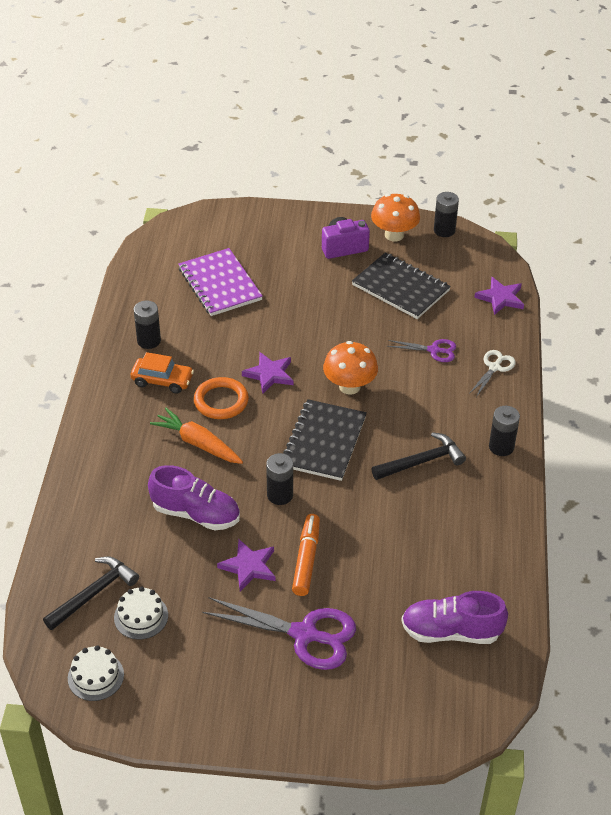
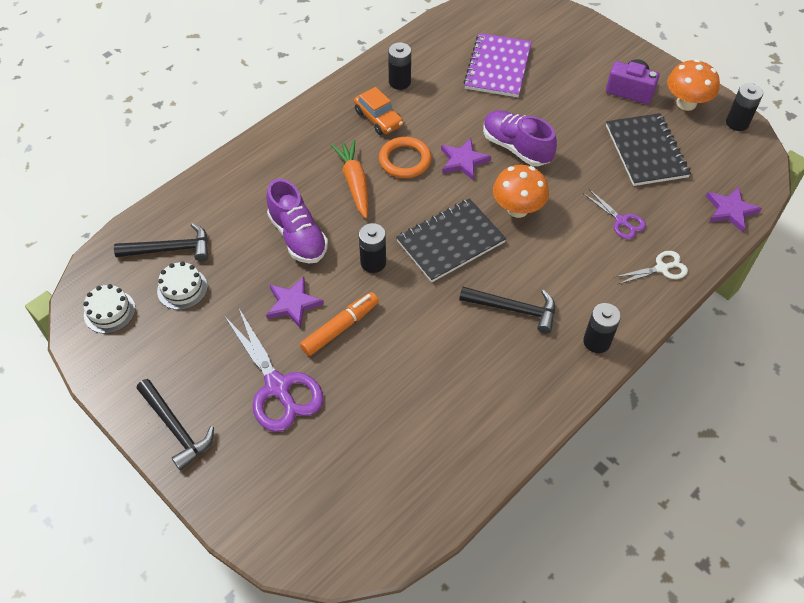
camera: 40 degrees right, 10 degrees up
(256, 720) = (176, 428): none -> black hammer
(451, 631) = (390, 470): purple shoe -> purple shoe (516, 147)

